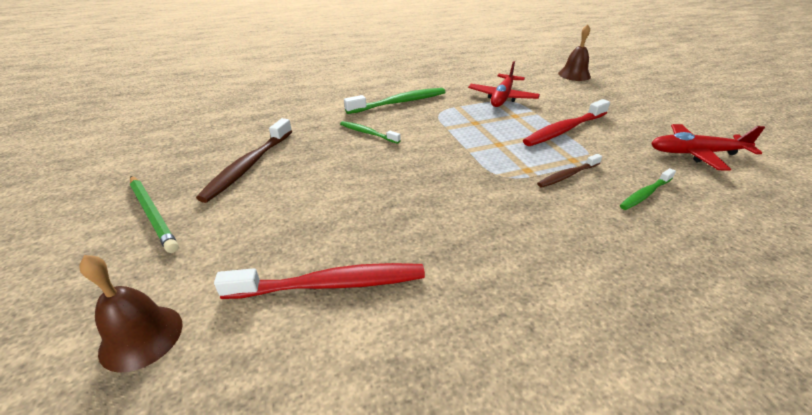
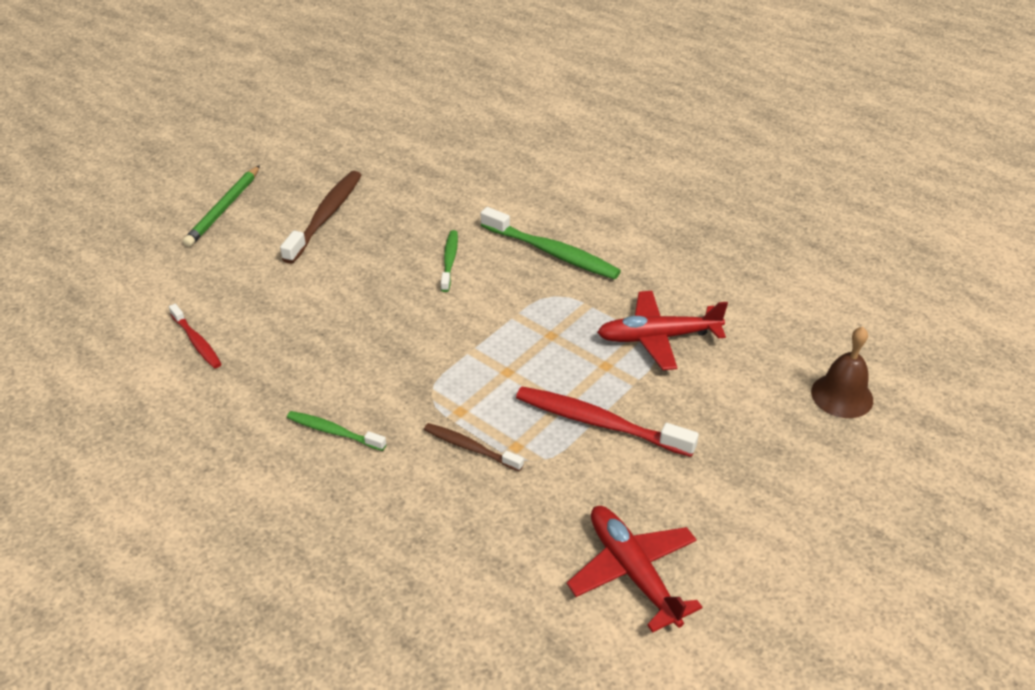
camera: 60 degrees right, 5 degrees up
(141, 337) = (108, 282): brown bell -> none
(249, 165) = (325, 216): brown toothbrush -> brown toothbrush turned 120 degrees clockwise
(331, 284) = (197, 342): red toothbrush -> red toothbrush, size x0.58
(645, 194) = (473, 523): green toothbrush -> green toothbrush (334, 432)

